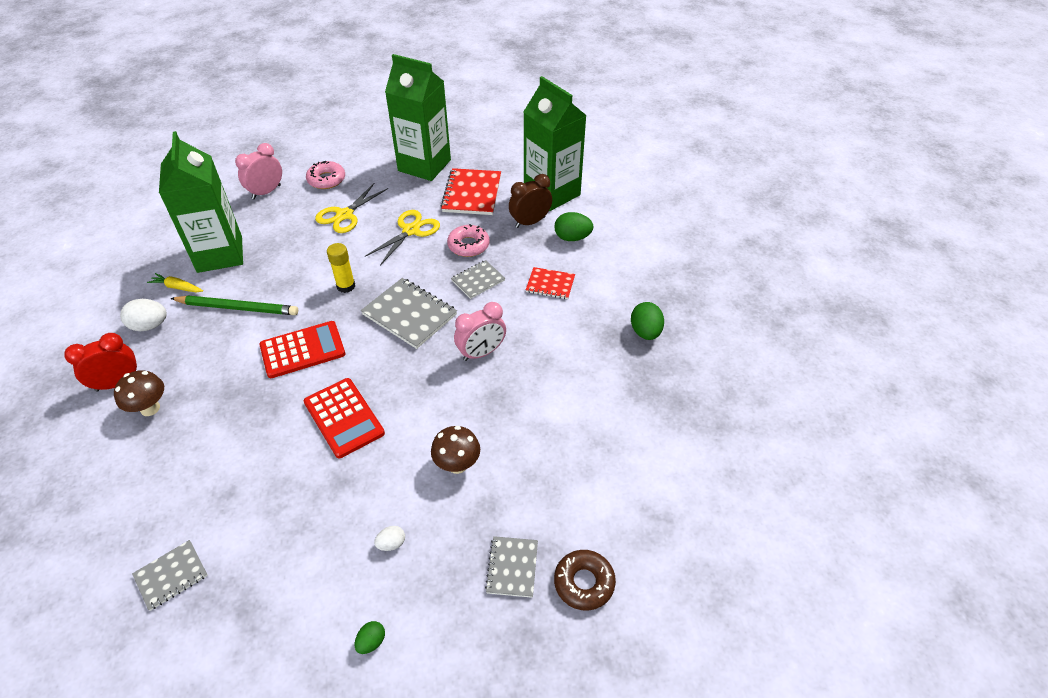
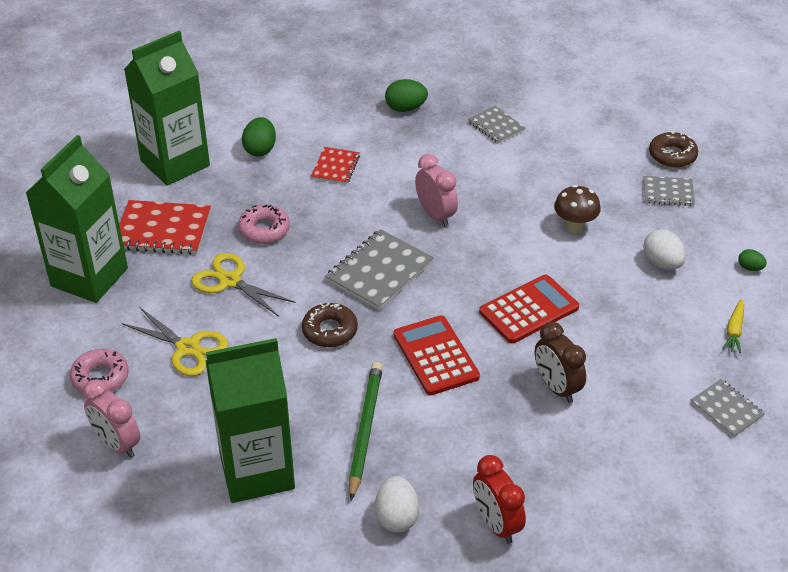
camera: 90 degrees left, 5 degrees down
(150, 408) = (532, 480): brown mushroom -> none
(177, 287) = (323, 505): yellow carrot -> yellow carrot (734, 330)
(346, 286) = (330, 331): yellow glue stick -> brown donut
(391, 543) = (662, 263): white egg -> white egg, size x1.75
(478, 280) = (326, 220): grey notebook -> grey notebook (496, 126)
(530, 222) = (227, 181): brown clock -> brown clock (556, 387)

